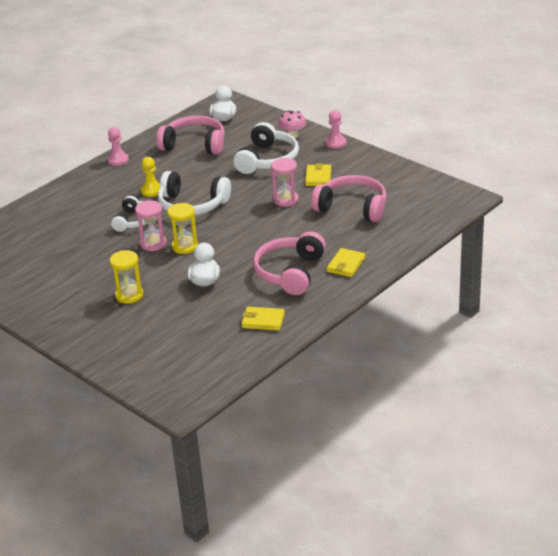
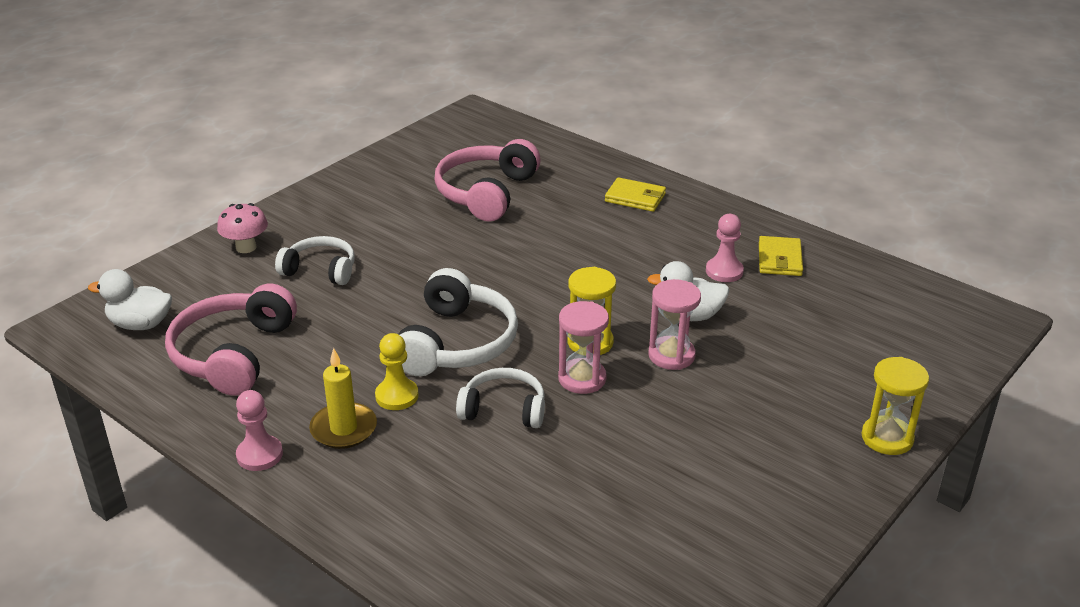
camera: 95 degrees left, 0 degrees up
(129, 295) = (741, 392): yellow hourglass -> yellow hourglass (887, 438)
(130, 179) = (343, 429): none -> yellow candle
(267, 160) = (320, 270): white headphones -> white headphones, size x0.62
(286, 200) = (456, 249): pink hourglass -> pink hourglass (671, 355)
(290, 272) = (658, 240): pink headphones -> none
(318, 177) = (392, 221): yellow wallet -> none
(335, 143) = (288, 207): pink pawn -> pink pawn (724, 271)

